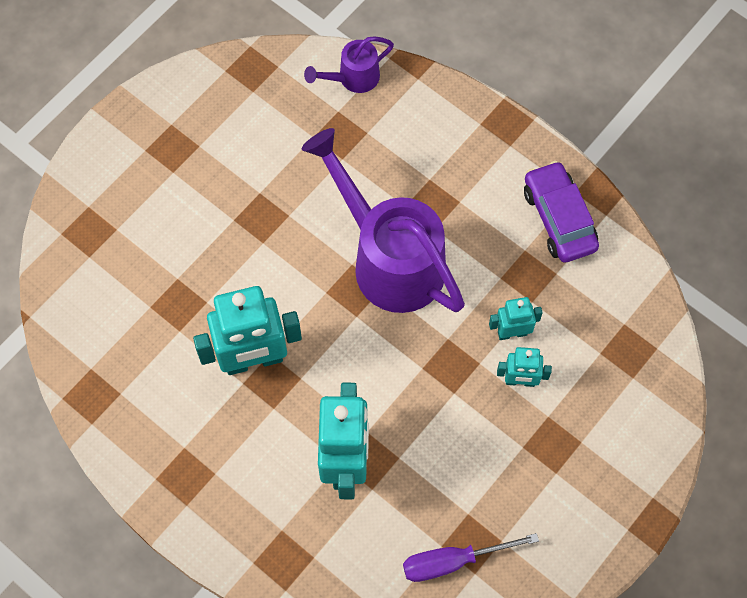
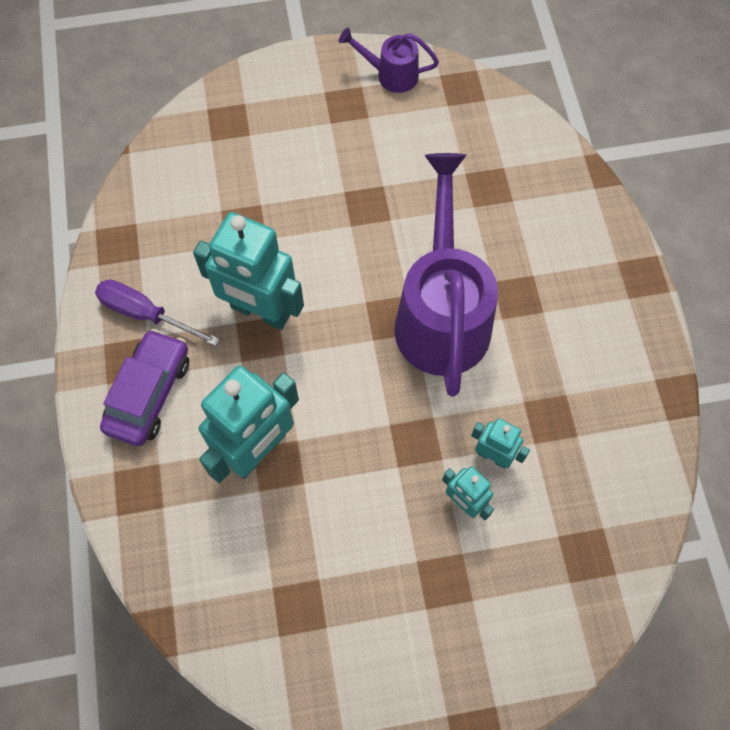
camera: 40 degrees right, 0 degrees up
(353, 78) = (539, 150): purple watering can -> purple watering can (391, 75)
(453, 561) = (270, 609): purple screwdriver -> purple screwdriver (146, 314)
(559, 218) = (620, 391): purple car -> purple car (149, 393)

